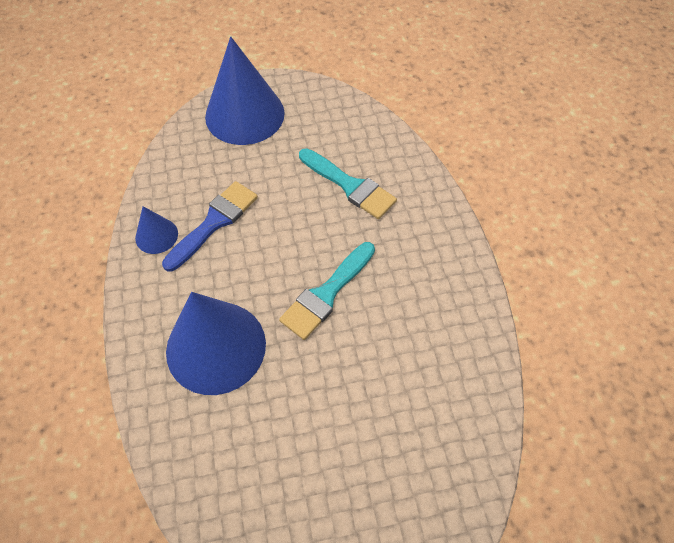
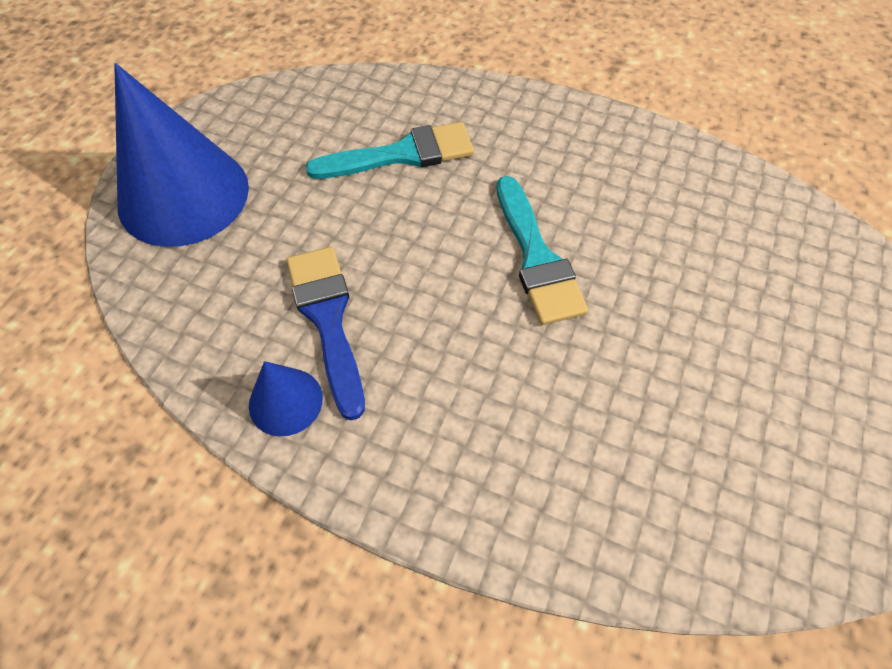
camera: 55 degrees left, 0 degrees up
(216, 347) = (528, 418): blue cone -> none

